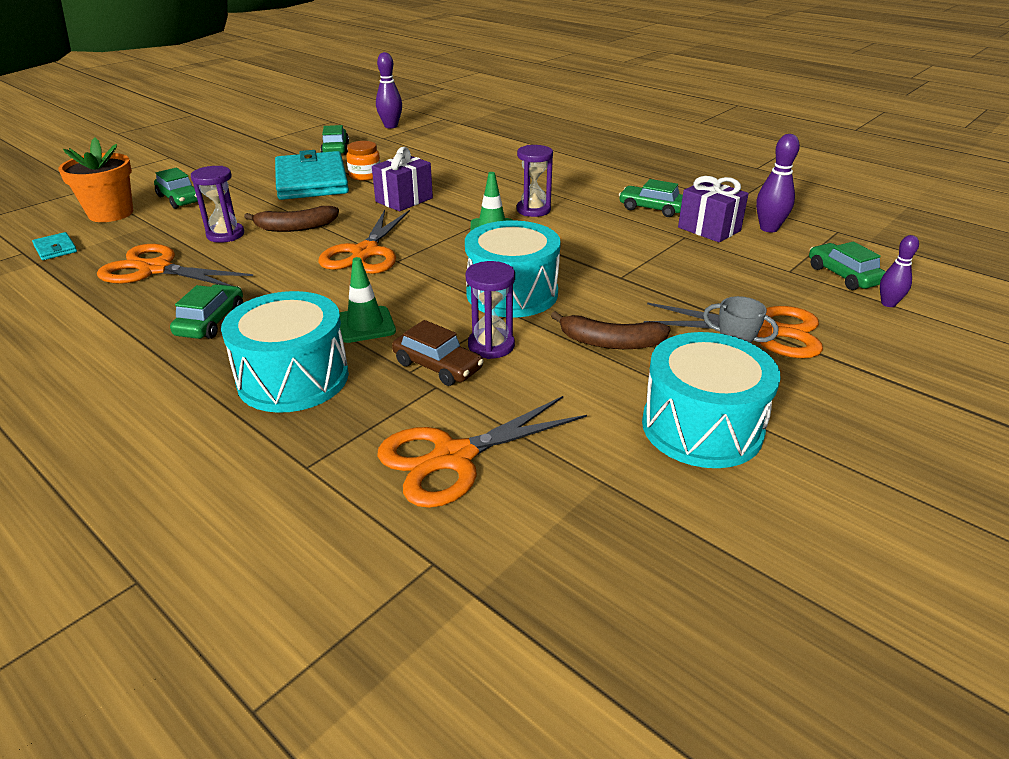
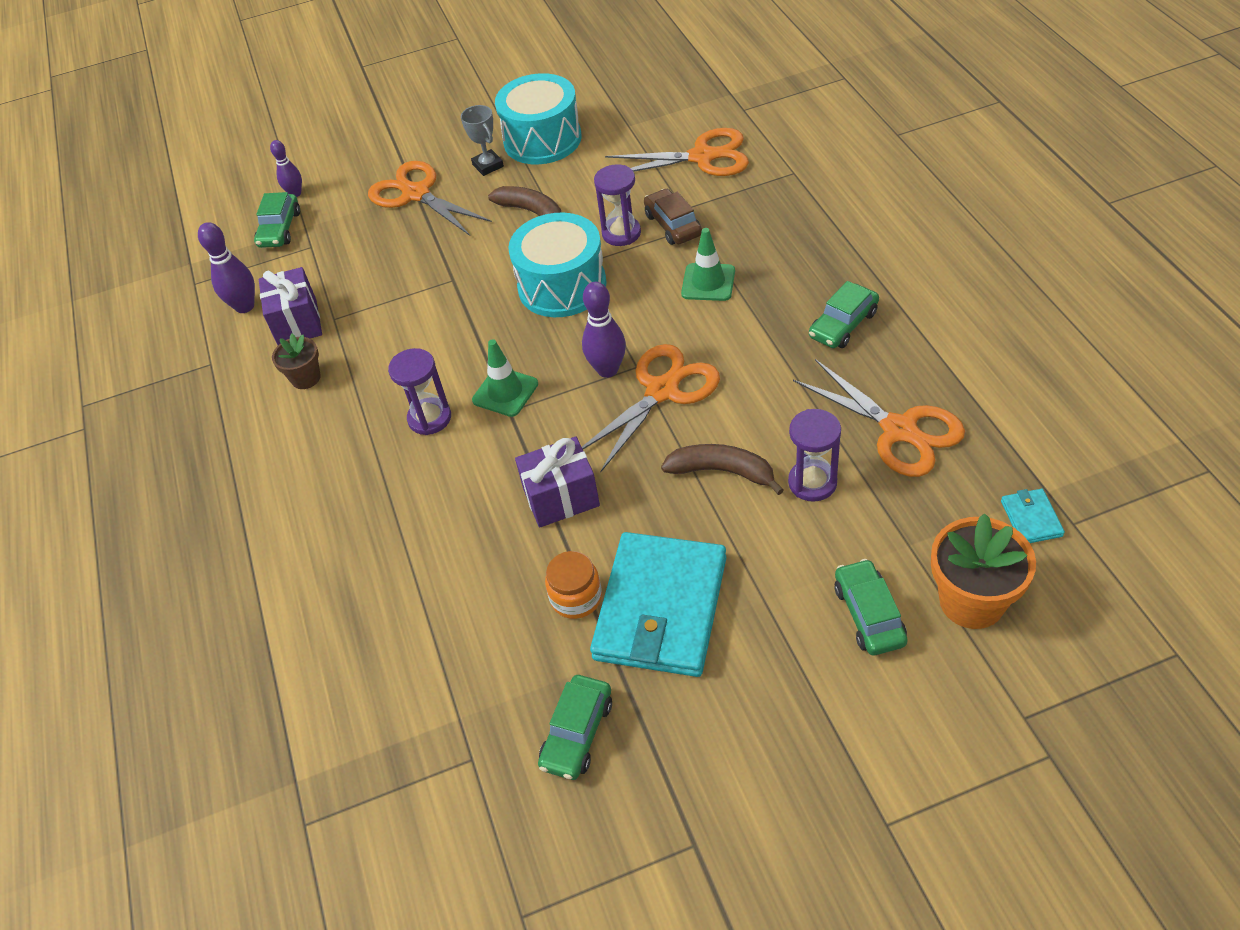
camera: 145 degrees left, 15 degrees up
(293, 378) = (784, 242): turquoise drum -> none
(391, 126) = (425, 822): purple bowling pin -> purple bowling pin (607, 370)
(652, 208) = (306, 378): green car -> brown flower pot

